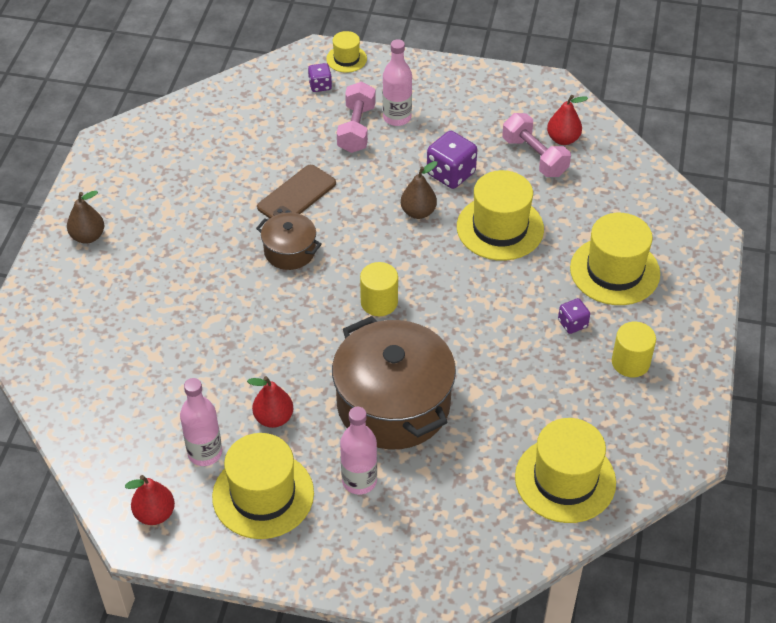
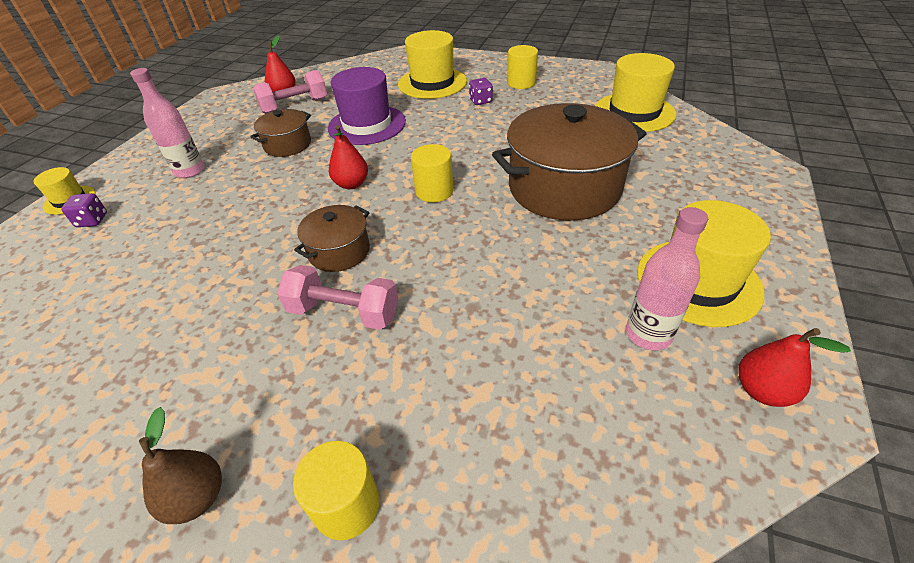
camera: 80 degrees left, 5 degrees down
(82, 301) = (347, 505): none -> yellow cylinder
(273, 418) = (587, 270): red pear -> red pear (351, 184)
(297, 195) = (254, 243): brown phone -> none
(356, 129) = (183, 197): pink dumbbell -> pink dumbbell (344, 312)
(359, 481) = (660, 211): pink bottle -> none
(418, 212) = (326, 164): brown pear -> none
(451, 174) = (287, 145): purple dice -> brown pot
(500, 228) = (367, 125): yellow hat -> purple hat

